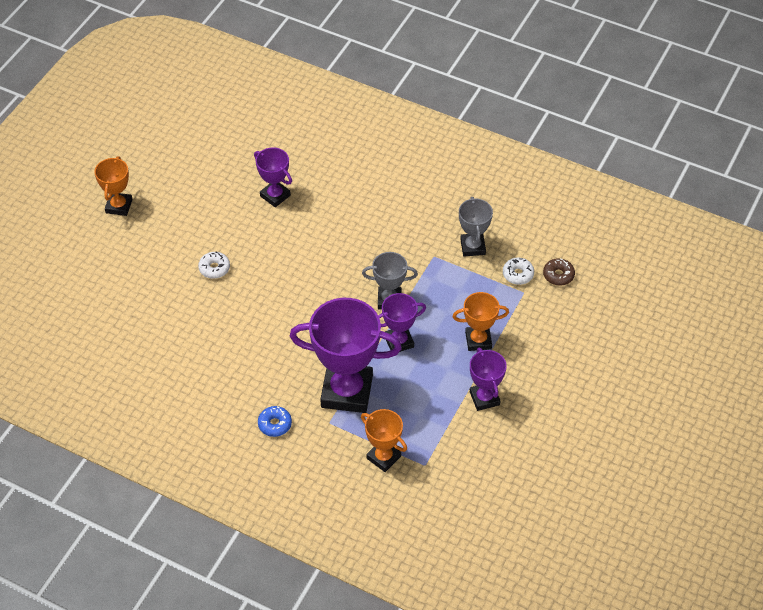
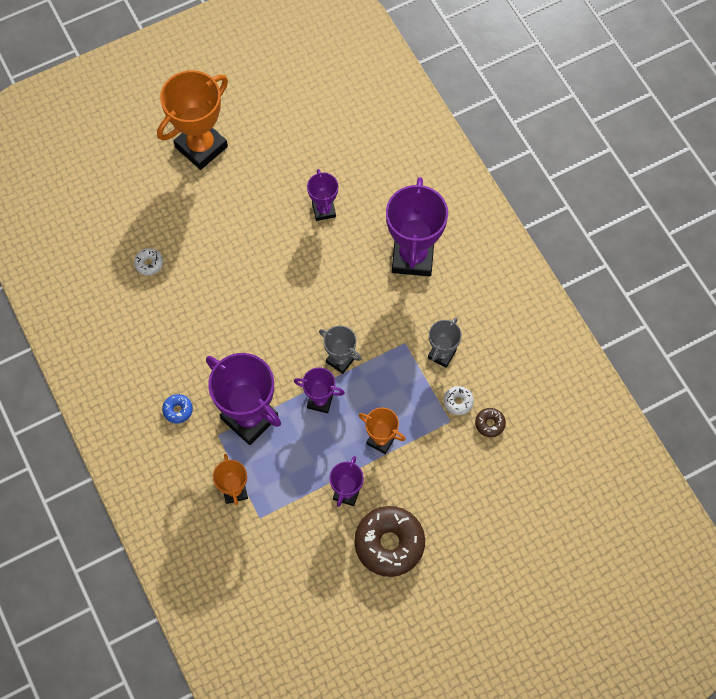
camera: 35 degrees right, 15 degrees up
(119, 206) = (201, 147): orange trophy -> orange trophy, size x1.89
(214, 268) = (231, 247): white donut -> white donut (149, 263)
(384, 189) = (413, 257): none -> purple trophy
(555, 415) = (389, 543): none -> brown donut

